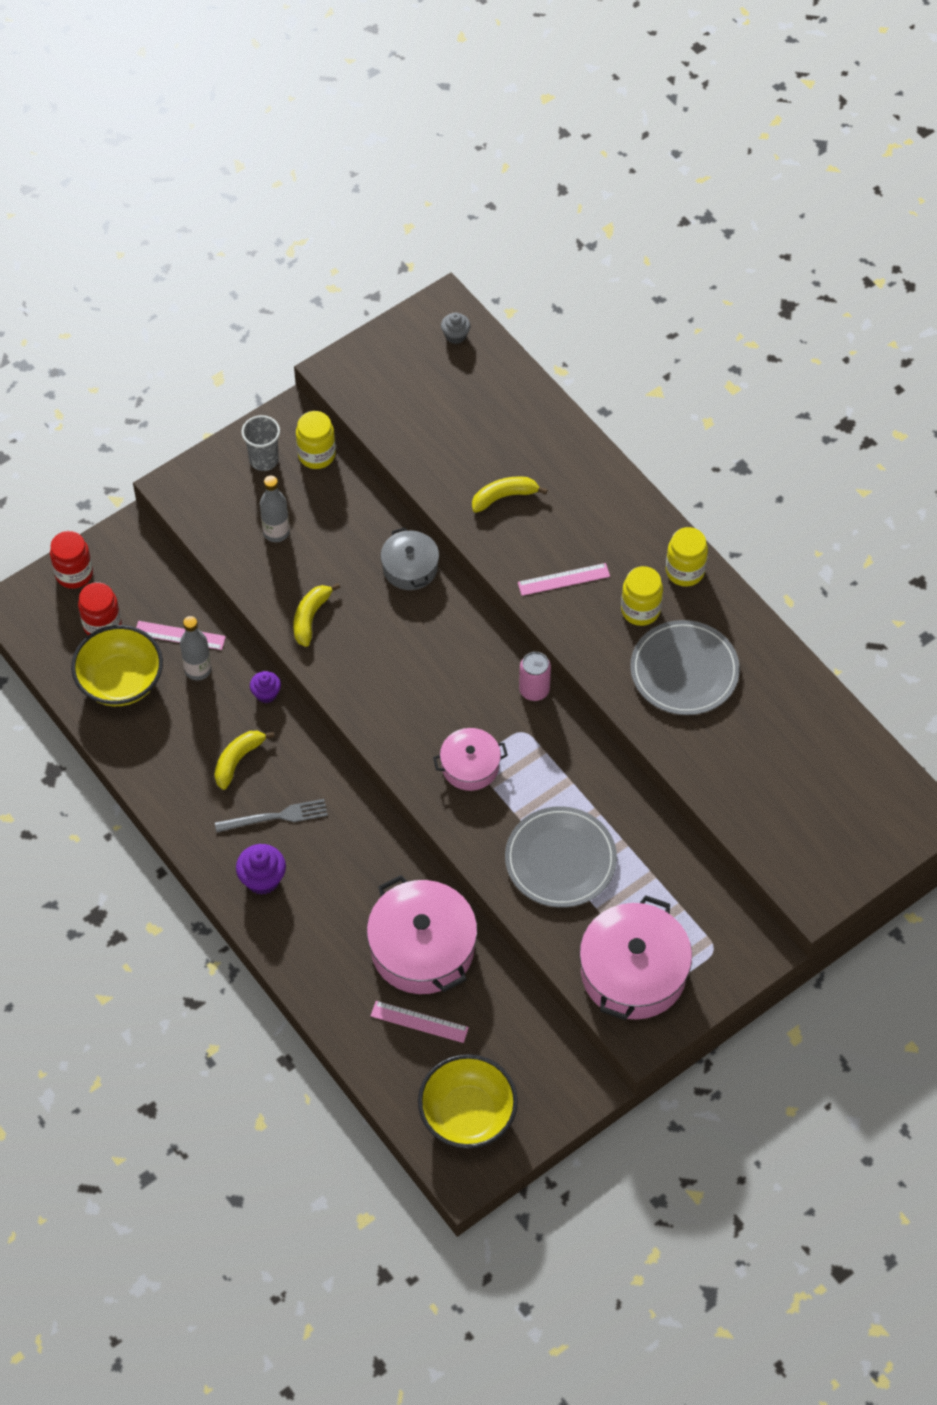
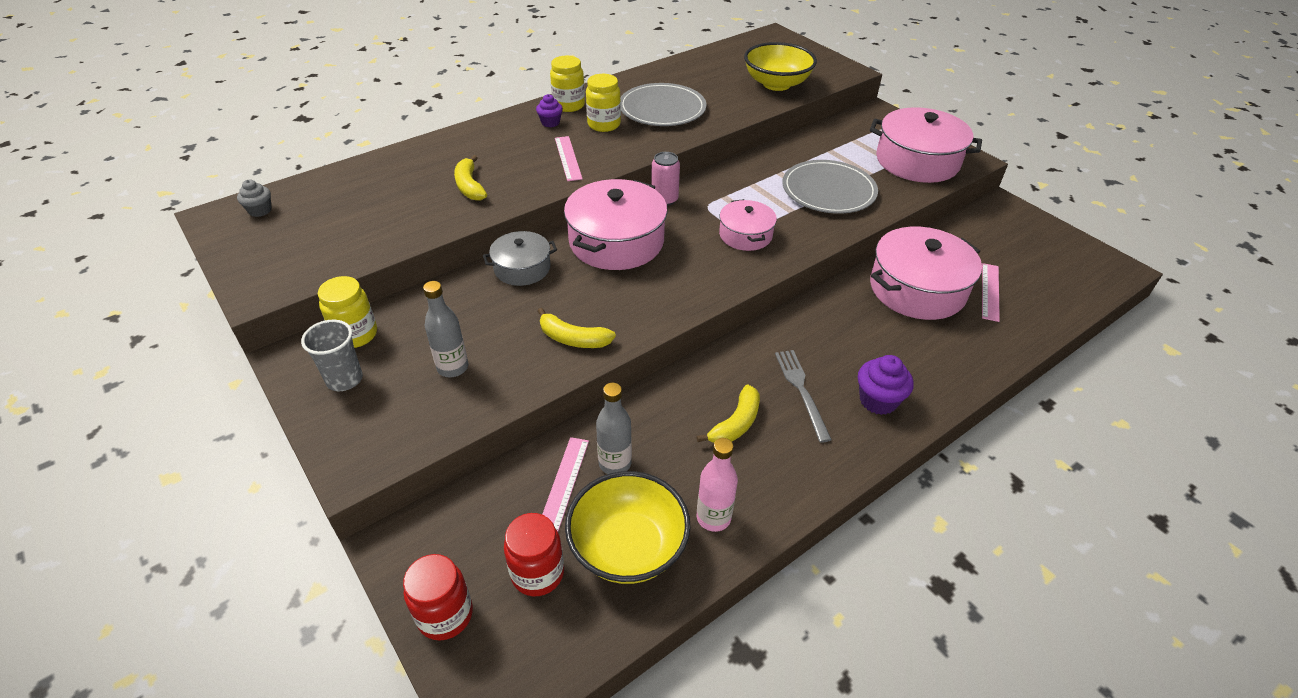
camera: 90 degrees left, 15 degrees down
(143, 739) = (713, 518): none -> pink bottle
(238, 760) = (735, 423): yellow banana -> yellow banana turned 90 degrees counterclockwise
(266, 694) = (649, 400): purple cupcake -> purple cupcake (550, 123)
(455, 646) = (616, 241): none -> pink pot
(467, 1114) = (1062, 265): yellow bowl -> yellow bowl (776, 84)

